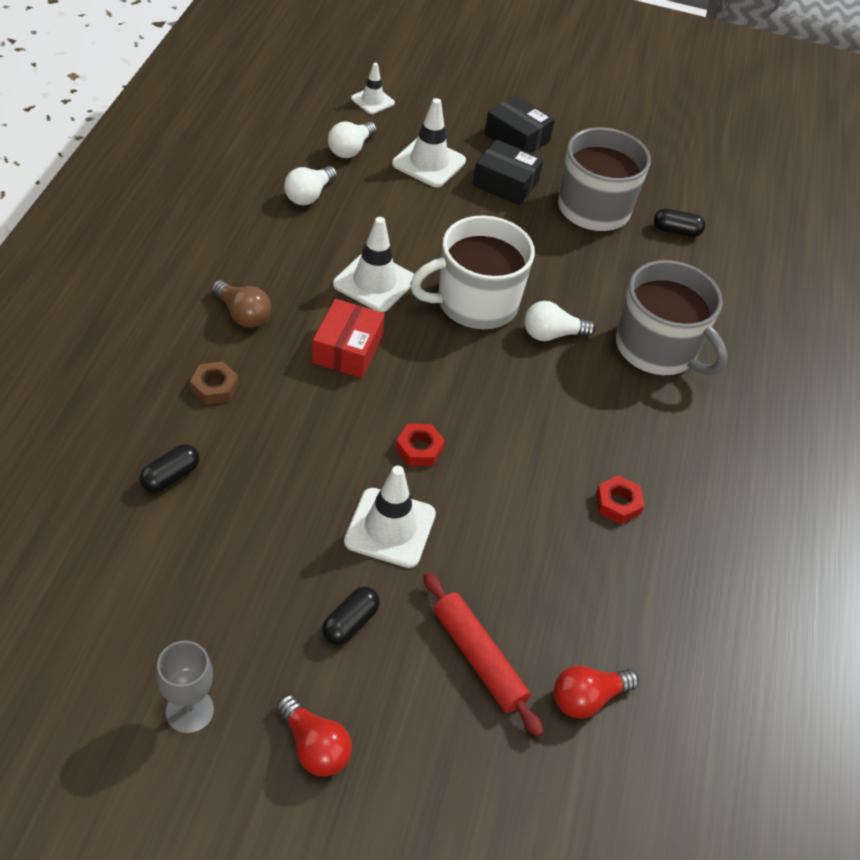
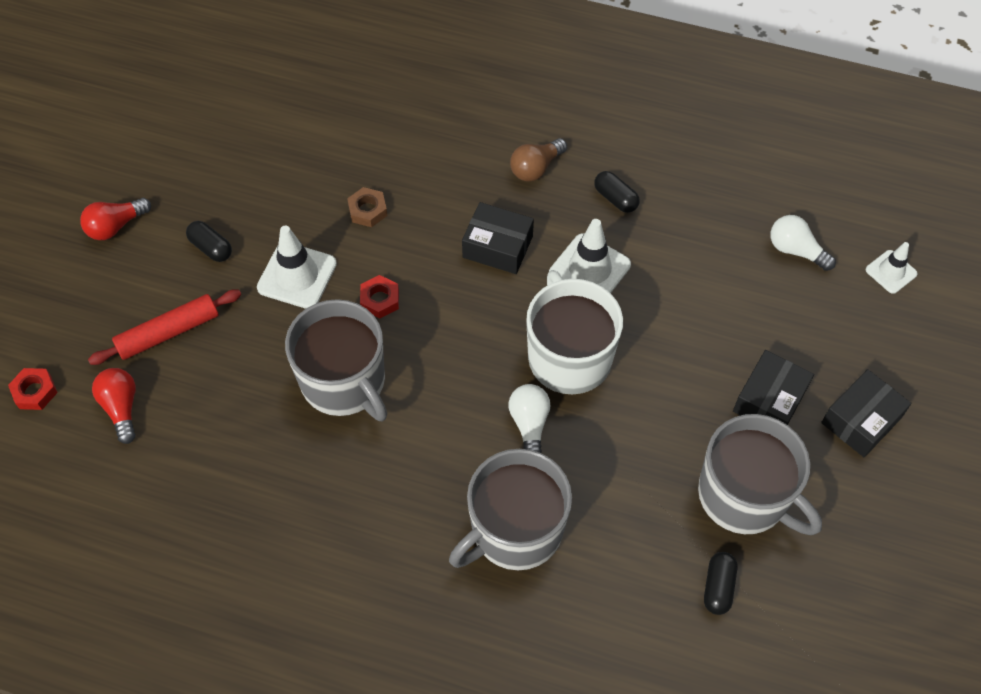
camera: 100 degrees right, 10 degrees up
(170, 476) = (355, 131): black capsule -> black capsule (615, 198)
(190, 711) = (155, 156): grey goblet -> none
(214, 387) = (448, 153): brown nut -> brown nut (368, 210)
(309, 195) = (711, 214): white light bulb -> none
(347, 349) = (497, 247): red box -> black box
(429, 162) = (790, 324): white traffic cone -> none
(524, 478) = (344, 382): none -> grey mug
(618, 503) = (312, 459): red nut -> red nut (35, 392)

